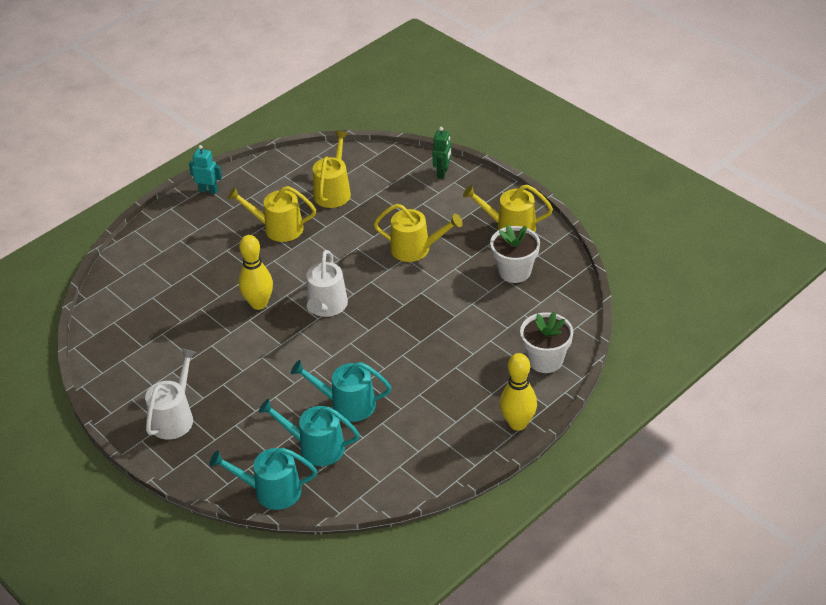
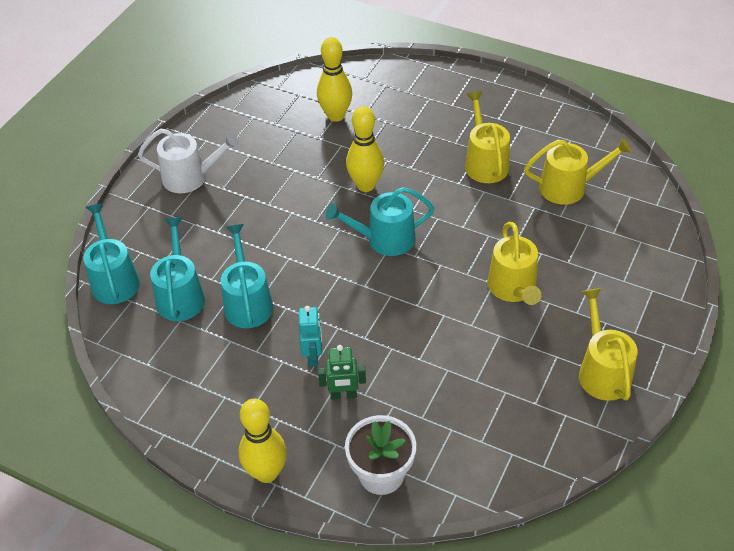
camera: 70 degrees right, 5 degrees up
(160, 303) = (336, 115): none -> yellow bowling pin
(208, 190) = (513, 92): turquoise robot -> turquoise robot (313, 356)
(326, 306) = (385, 239): white watering can -> turquoise watering can
(443, 173) = (661, 274): green robot -> green robot (343, 395)
(514, 271) = (523, 398): white flower pot -> none

